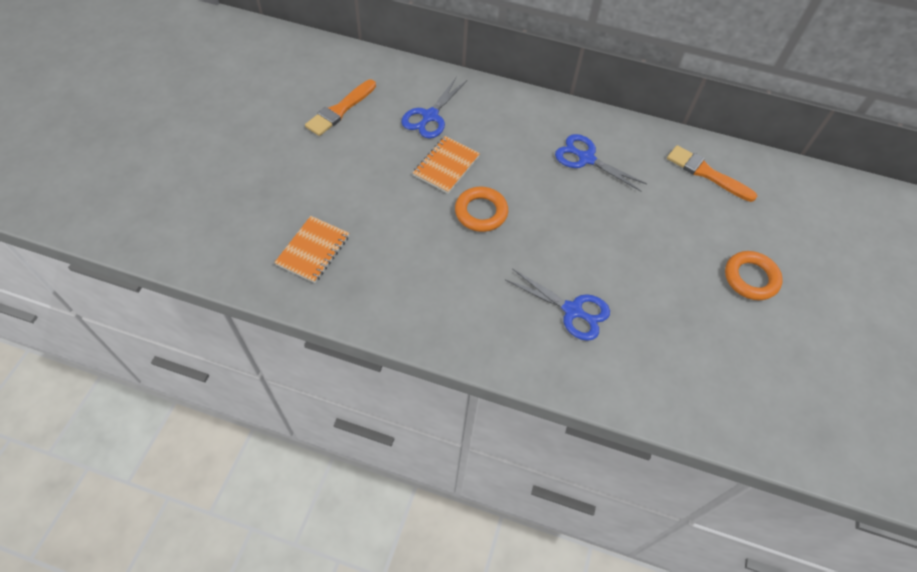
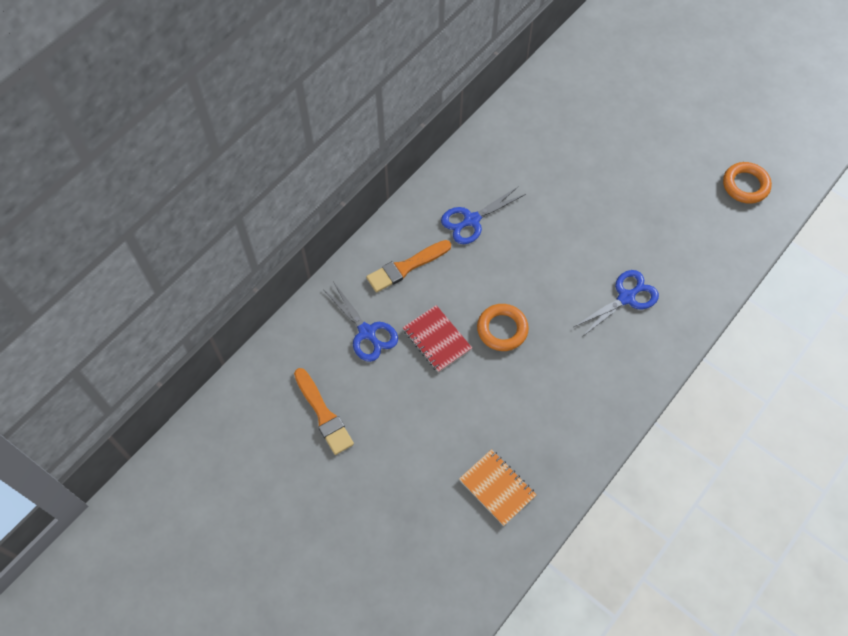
camera: 65 degrees left, 5 degrees up
(446, 166) = (436, 340): orange notebook -> red notebook
(706, 173) = (522, 137): orange brush -> orange brush (406, 267)
(750, 278) = (635, 159): orange ring -> orange ring (745, 185)

